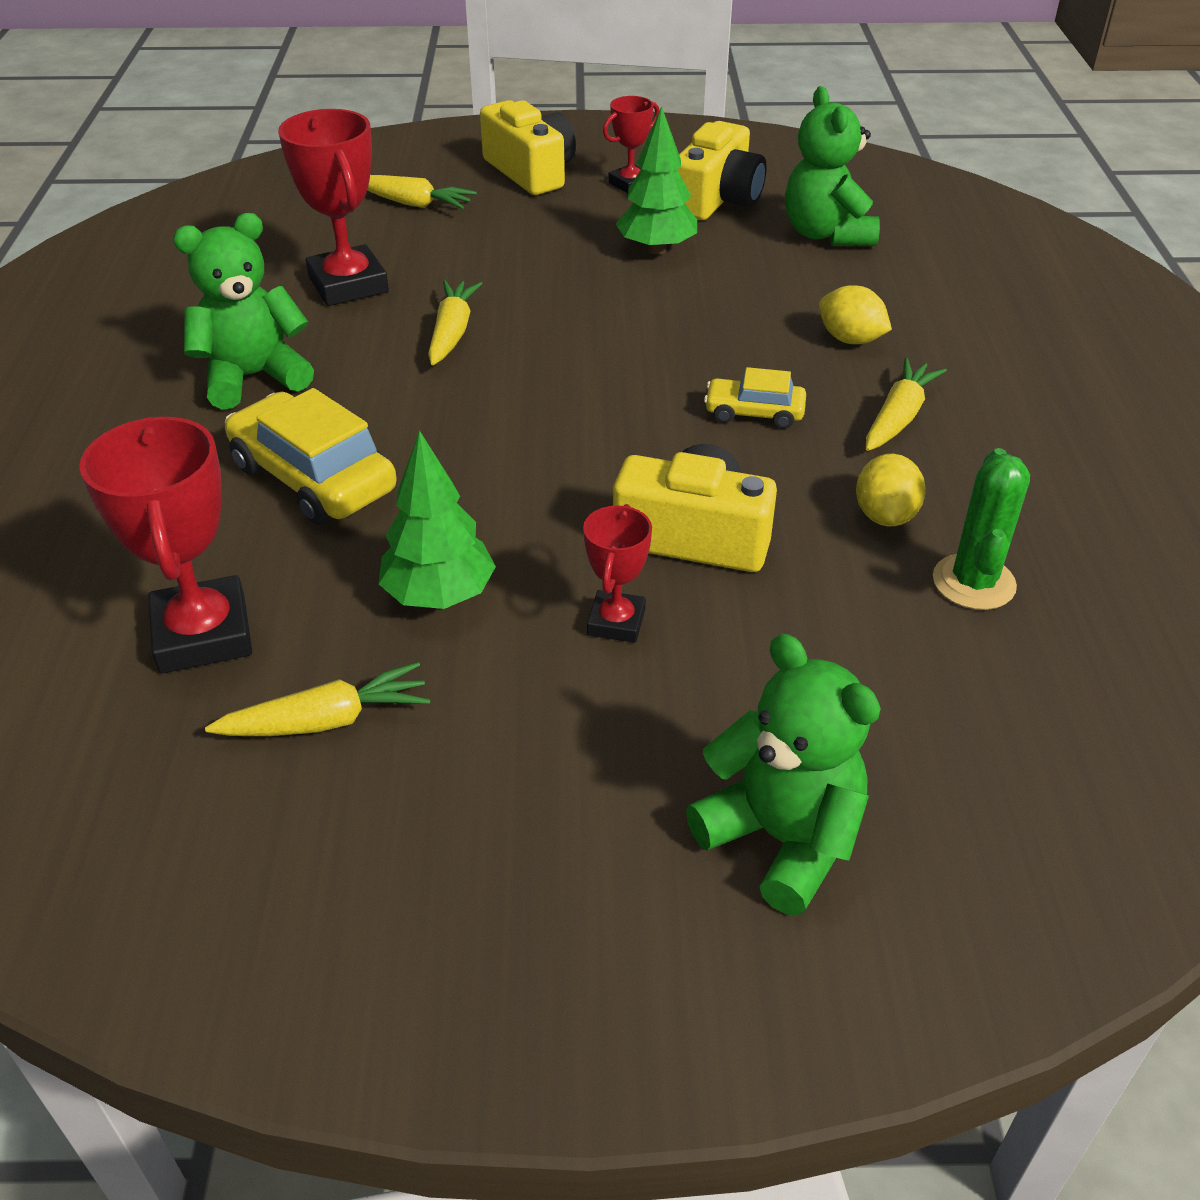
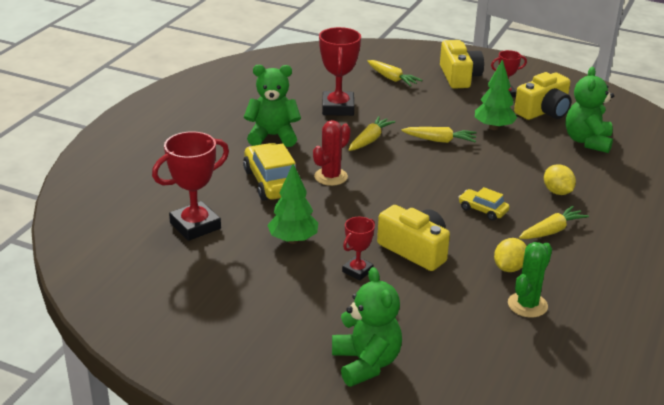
camera: 25 degrees right, 10 degrees down
(203, 634) = (195, 226): red trophy -> red trophy turned 45 degrees clockwise
(326, 721) = (222, 269): yellow carrot -> yellow carrot (440, 140)
(426, 430) = (331, 177): none -> red cactus

